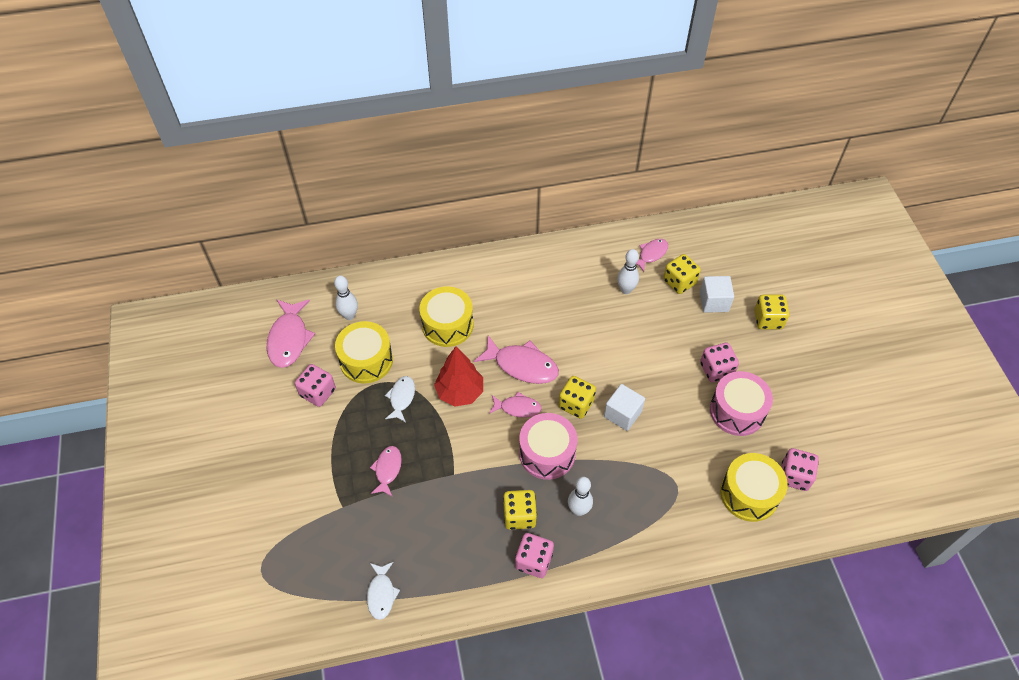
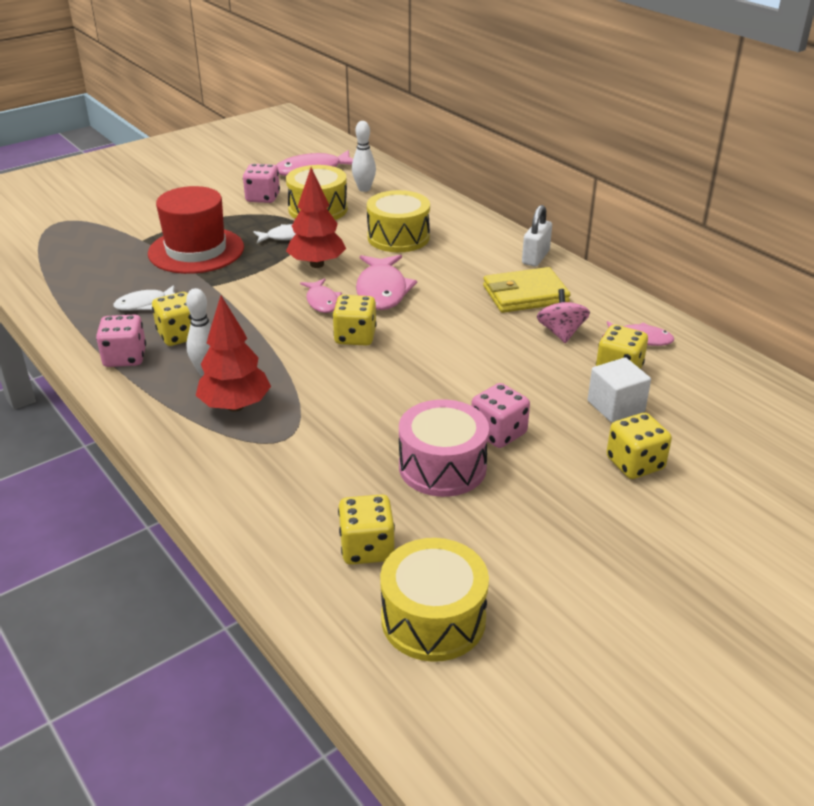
camera: 65 degrees right, 20 degrees down
(381, 594) = (53, 282): white fish -> white fish (144, 304)
(387, 470) = (196, 250): pink fish -> red hat
(524, 258) = (535, 257): none -> white padlock
(547, 453) = (273, 333): pink drum -> none
(571, 286) = (525, 295): none -> yellow wallet
(622, 414) = (365, 372): white cube -> none
(626, 290) = (561, 333): white bowling pin -> pink spinning top
(628, 503) = (235, 406): none -> red tree
(749, 494) = (308, 507): yellow drum -> yellow drum (433, 619)
(794, 476) = (367, 548): pink dice -> yellow dice

